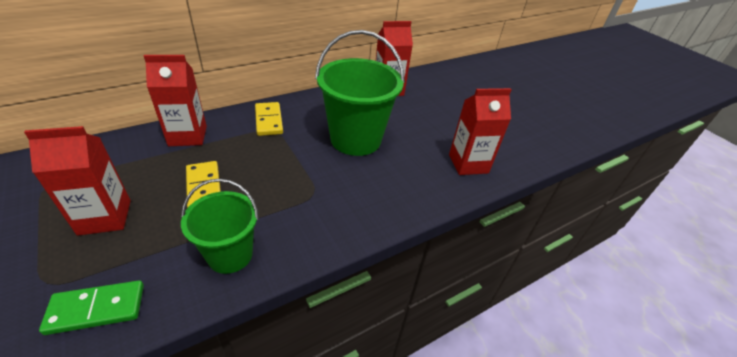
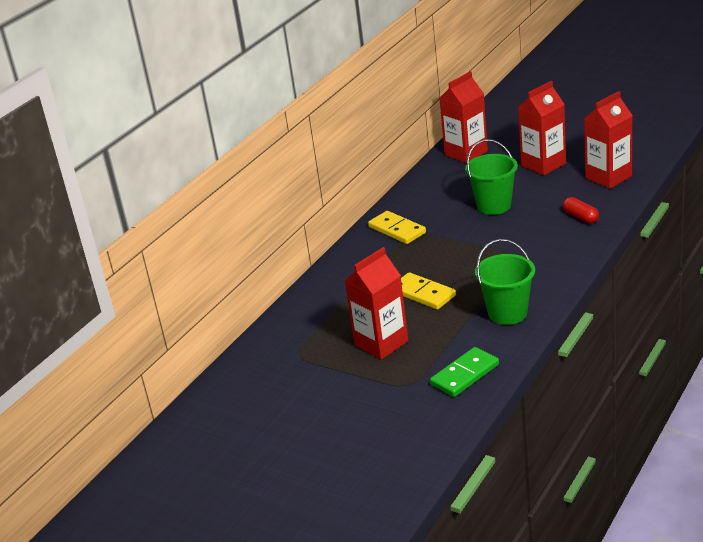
camera: 20 degrees left, 10 degrees down
(188, 136) = (347, 274): red carton -> red carton (543, 164)
(355, 139) = (494, 206): green bucket -> green bucket, size x0.61
(407, 189) = (580, 217): none -> red capsule

